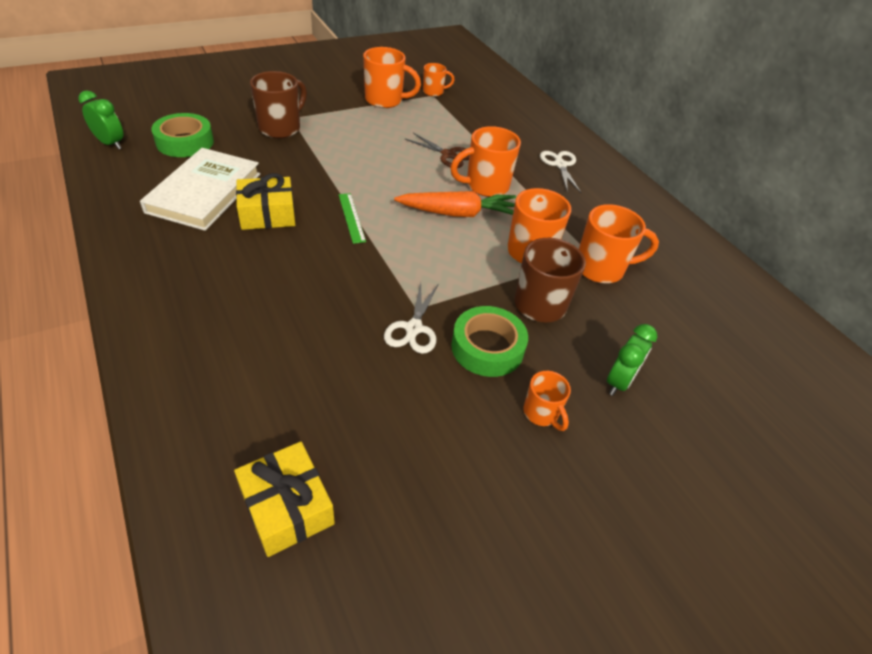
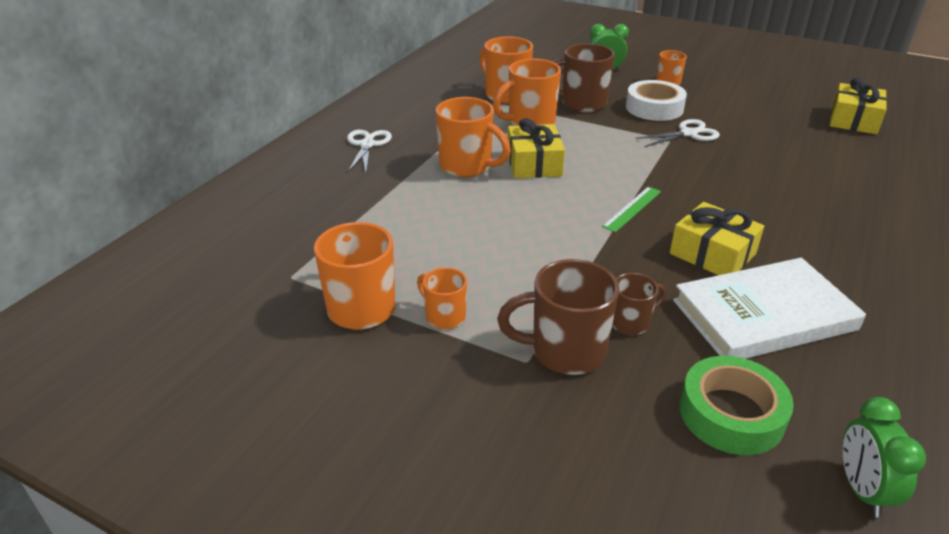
camera: 120 degrees left, 10 degrees down
(268, 153) = (631, 322): none -> brown mug
(434, 92) = (278, 280): orange mug -> orange mug (444, 316)
(448, 155) = (439, 205): brown scissors -> none
(458, 213) = (534, 163): orange carrot -> yellow gift
(487, 347) = (654, 108): green tape -> white tape
(560, 165) = (367, 145): white scissors -> white scissors turned 135 degrees clockwise

